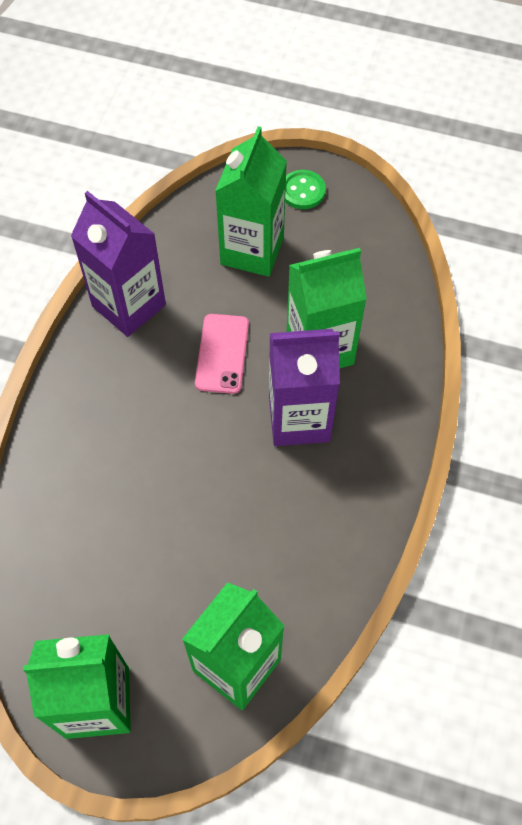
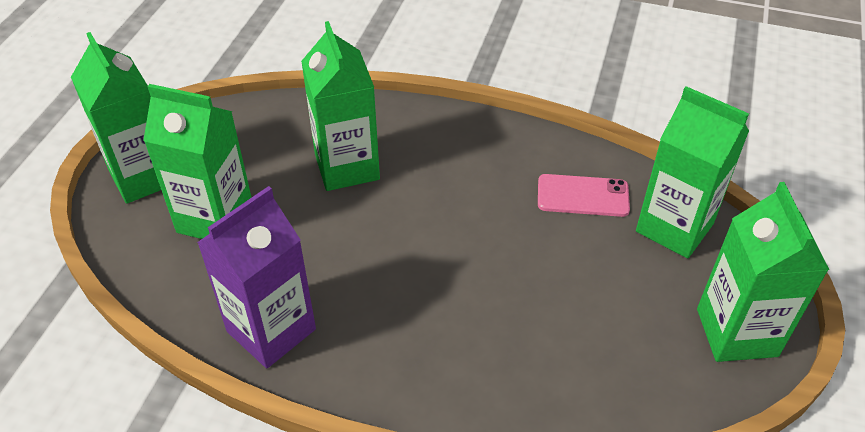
camera: 90 degrees left, 15 degrees down
(222, 353) = (346, 242): pink phone -> pink phone (583, 196)
(299, 419) = (425, 183): purple carton -> none
(302, 191) = (144, 176): green button -> green carton

